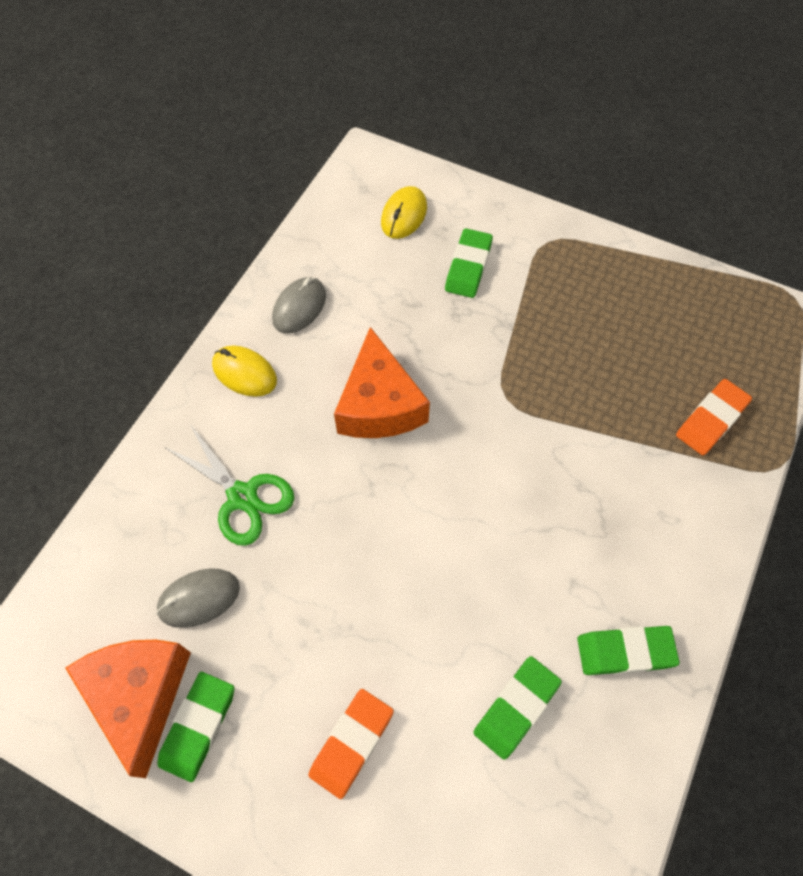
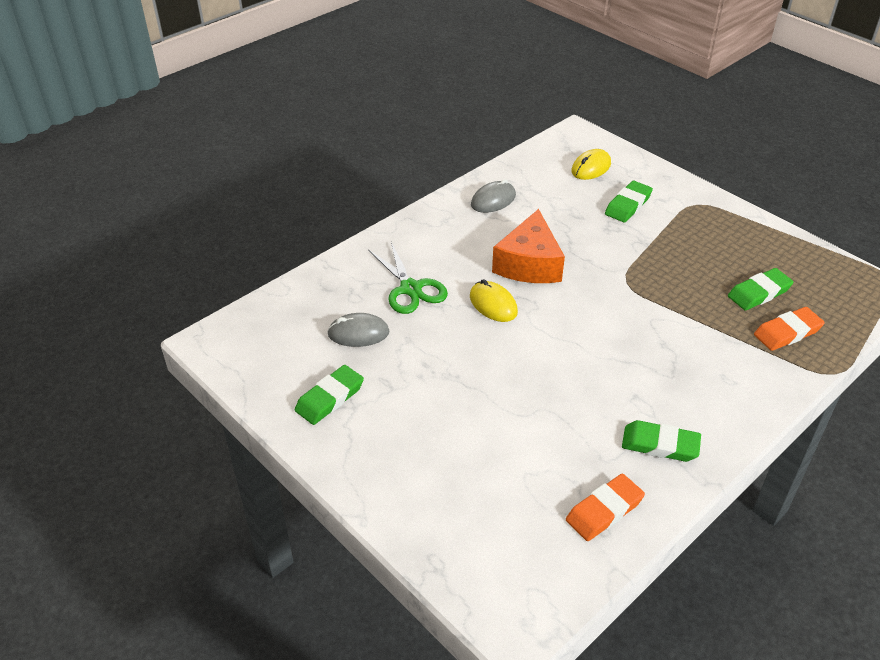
camera: 20 degrees right, 20 degrees down
(140, 695) = (298, 371): orange cheese -> none
(244, 373) = (439, 225): yellow mouse -> yellow mouse (493, 304)
(352, 743) = (432, 437): orange eraser -> orange eraser (604, 510)
(516, 708) = (561, 452): green eraser -> green eraser (759, 293)

